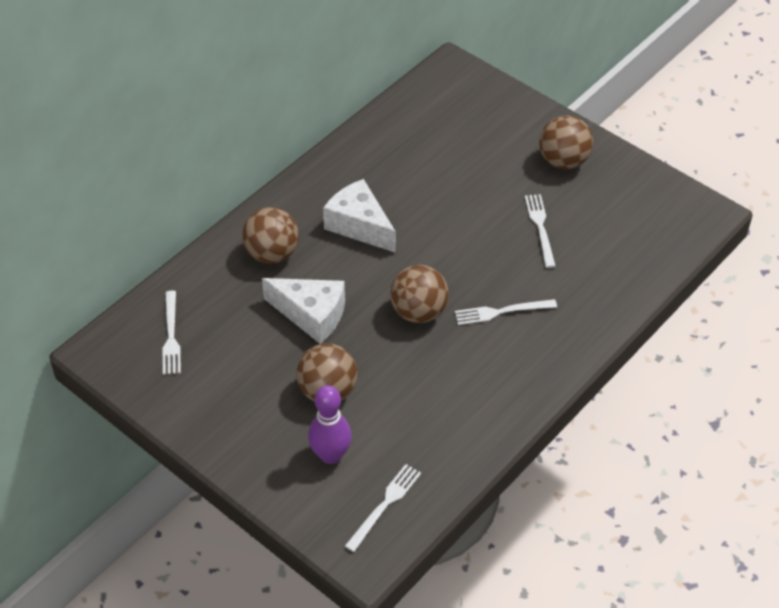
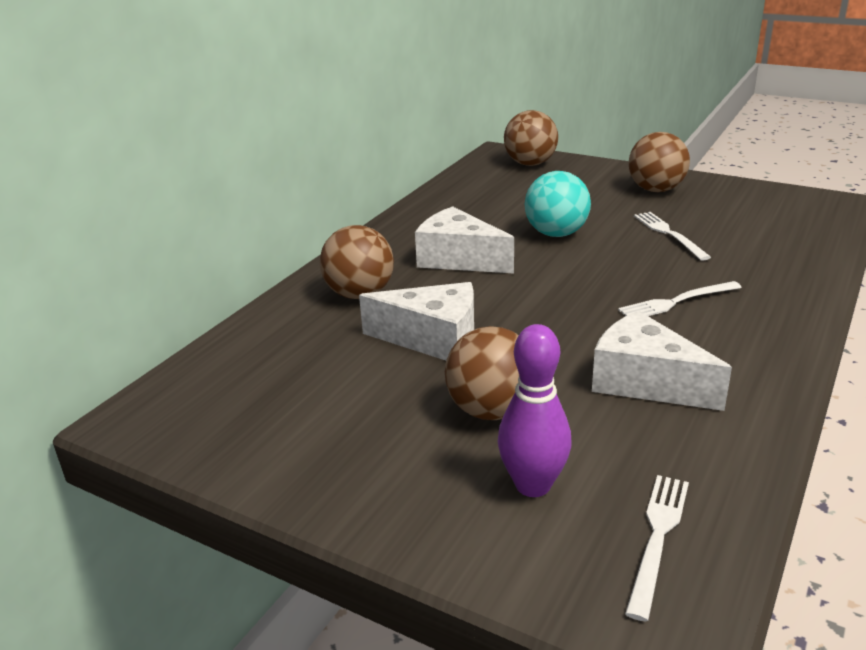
camera: 10 degrees left, 20 degrees down
(171, 336) = (240, 387): white fork -> none
(419, 312) = (573, 316): brown ball -> brown ball (530, 164)
(437, 387) = (645, 382): none -> white cheese
(449, 208) = (556, 234): none -> turquoise ball

